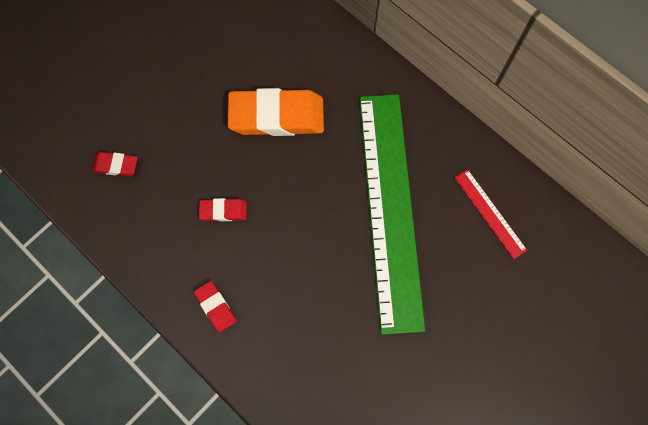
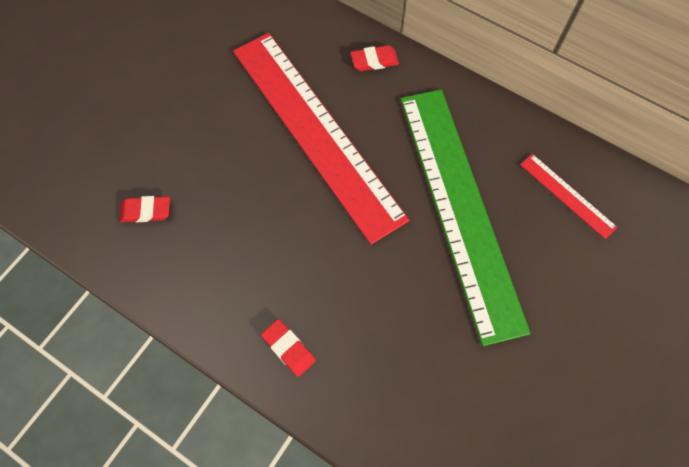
camera: 10 degrees left, 5 degrees down
(223, 211) = (276, 240): red eraser -> red eraser (374, 61)
(277, 116) = (315, 132): orange eraser -> red ruler

